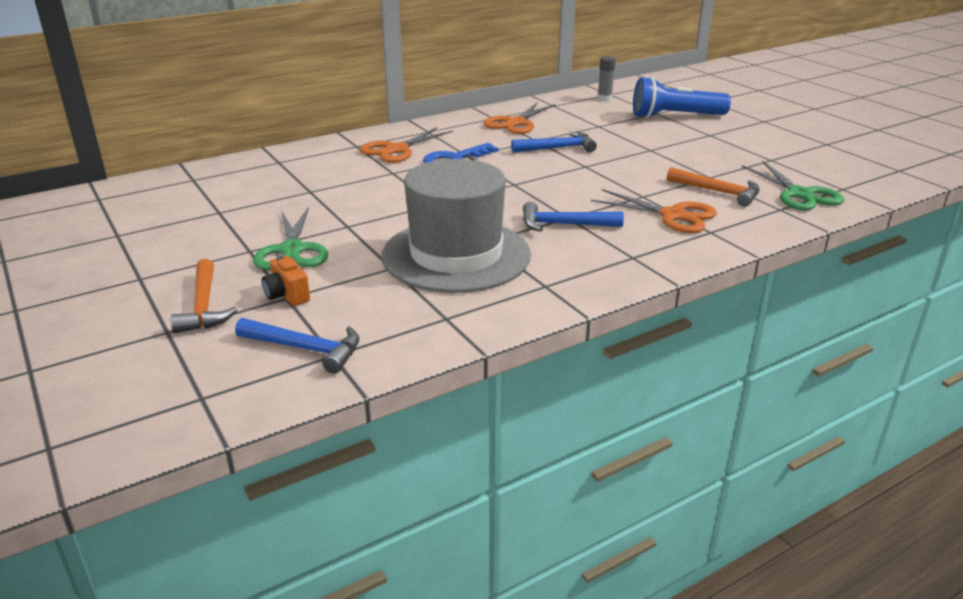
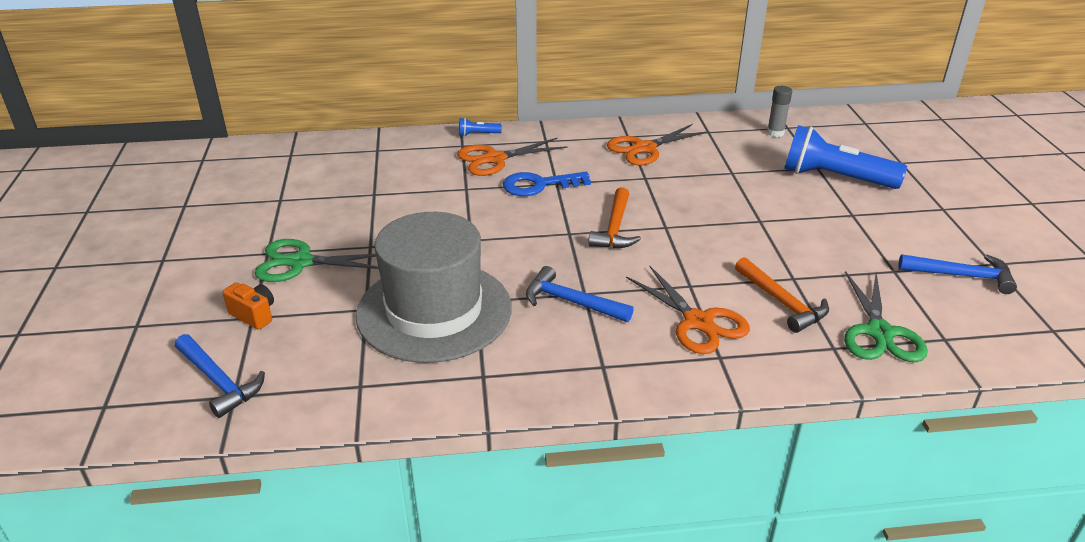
camera: 25 degrees right, 5 degrees up
(204, 306) = (183, 307): orange hammer -> orange hammer (615, 228)
(287, 295) = (254, 315): orange camera -> orange camera turned 135 degrees clockwise
(292, 250) = (301, 262): green scissors -> green scissors turned 75 degrees clockwise
(363, 136) = (478, 134): none -> blue flashlight
(558, 148) = (658, 194): blue hammer -> blue hammer (962, 276)

